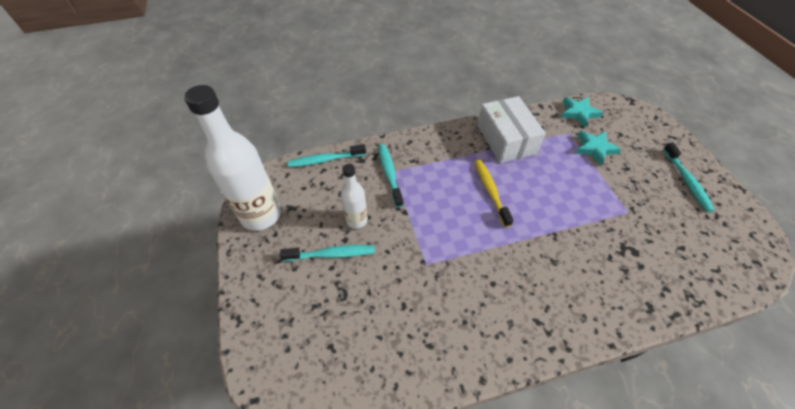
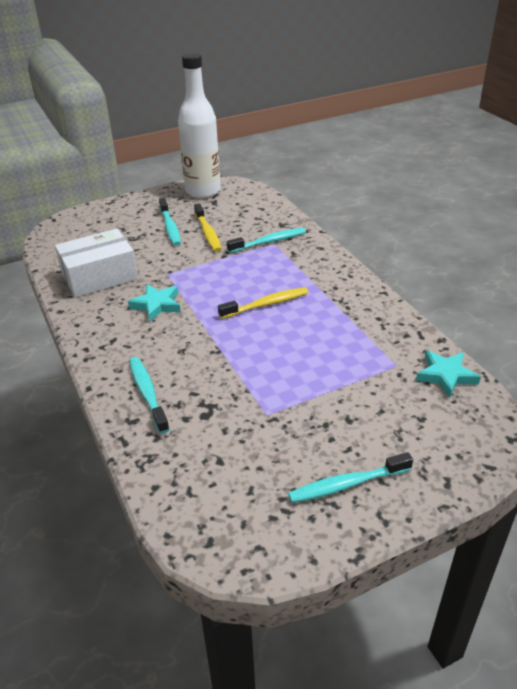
camera: 80 degrees right, 15 degrees down
(325, 160) = (274, 207): turquoise toothbrush -> turquoise toothbrush (147, 393)
(357, 220) = (208, 233): white bottle -> yellow toothbrush
(506, 139) = (356, 312): white box -> white box (99, 276)
(594, 148) = (375, 389): turquoise star -> turquoise star (157, 305)

